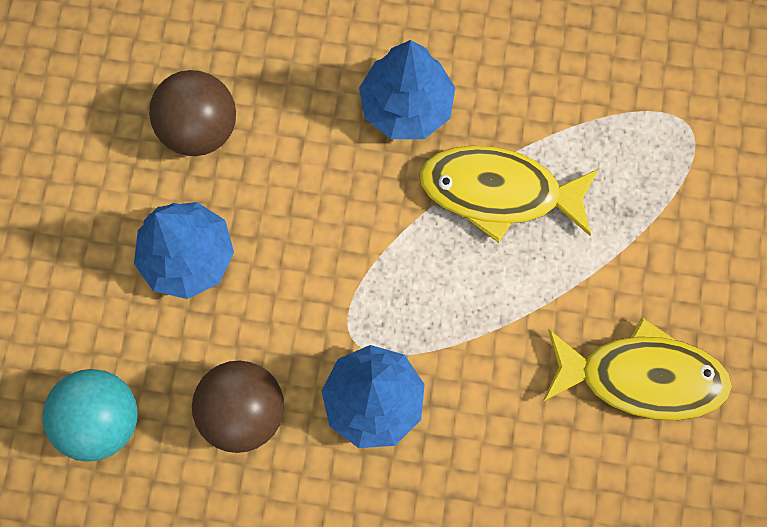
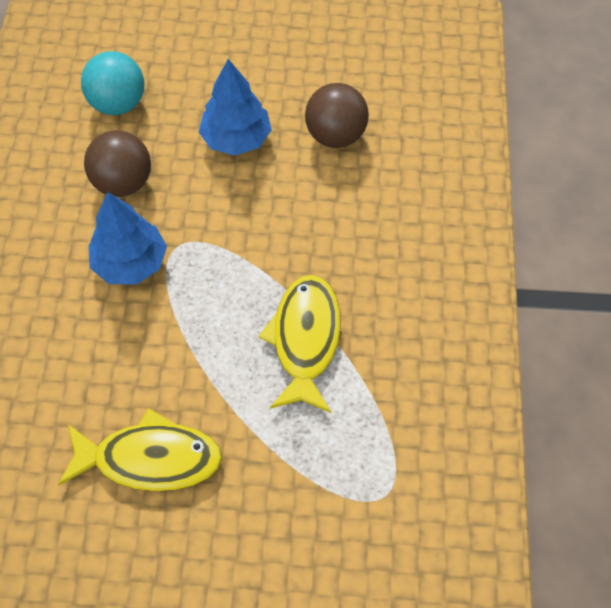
camera: 85 degrees right, 15 degrees down
(406, 106) = (372, 267): blue tree -> none
(641, 376) = (150, 459): yellow fish -> yellow fish turned 90 degrees counterclockwise

